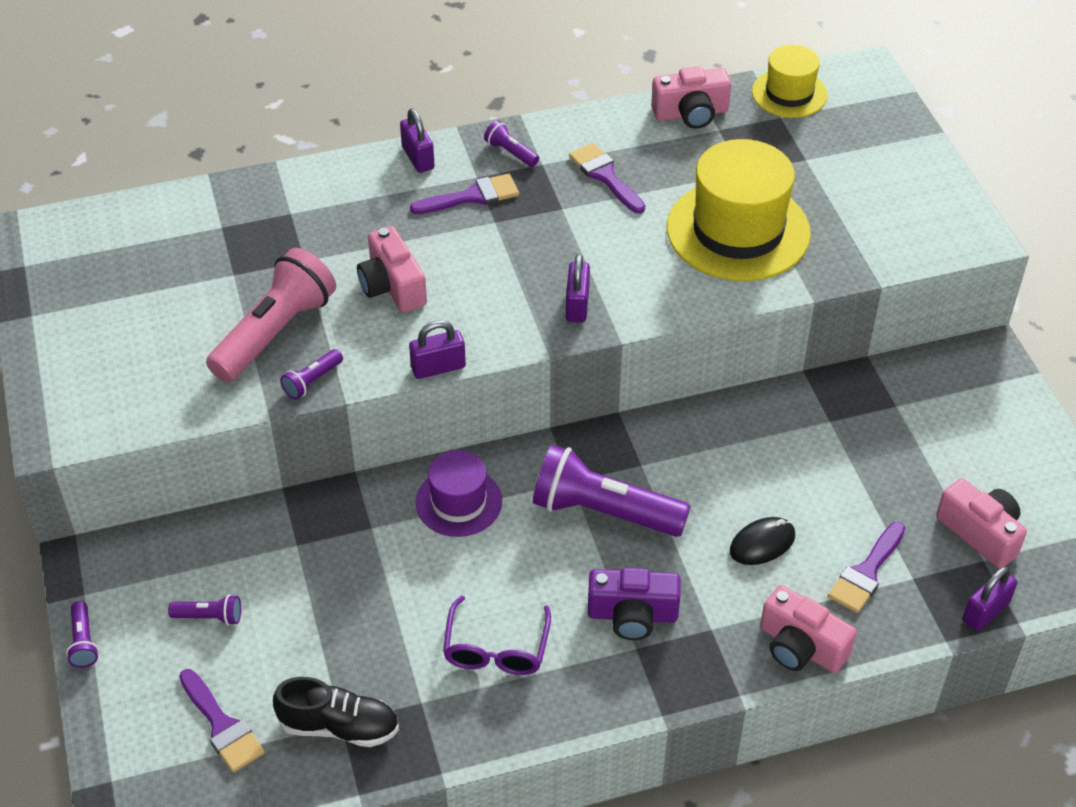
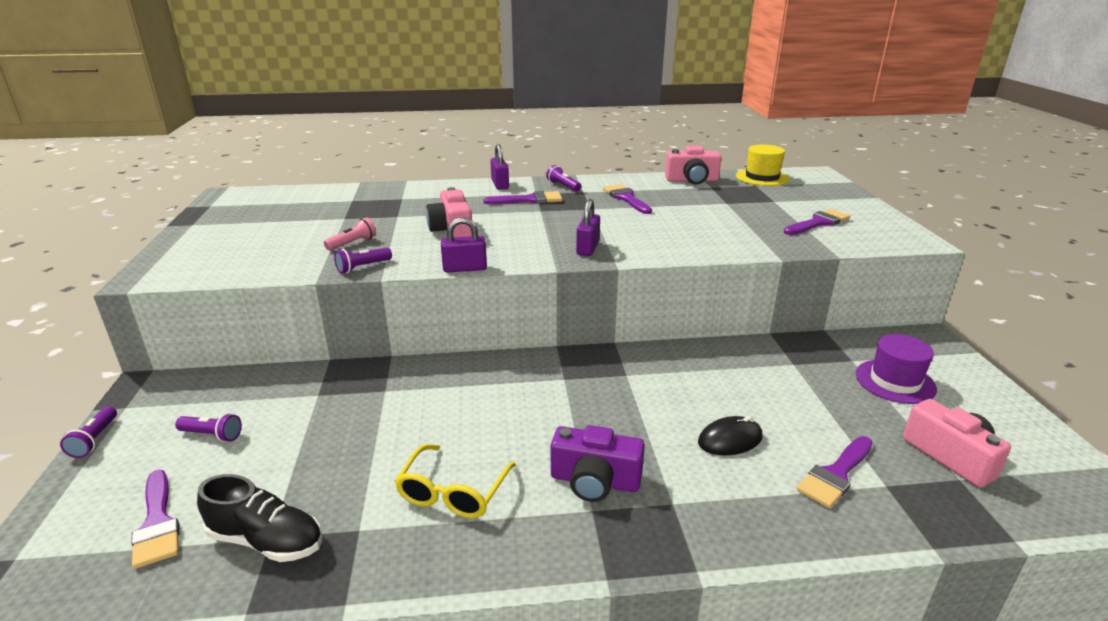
camera: 10 degrees right, 20 degrees down
(275, 332) = (353, 243): pink flashlight -> pink flashlight, size x0.44
(458, 502) = (465, 382): purple hat -> purple hat (895, 381)
(496, 649) = (453, 492): purple glasses -> yellow glasses
(603, 512) = (586, 401): purple flashlight -> none
(738, 230) = (721, 225): yellow hat -> none
(801, 646) = (768, 531): pink camera -> none
(861, 209) = (818, 223): none -> purple brush
(985, 612) = (973, 525): purple padlock -> none

